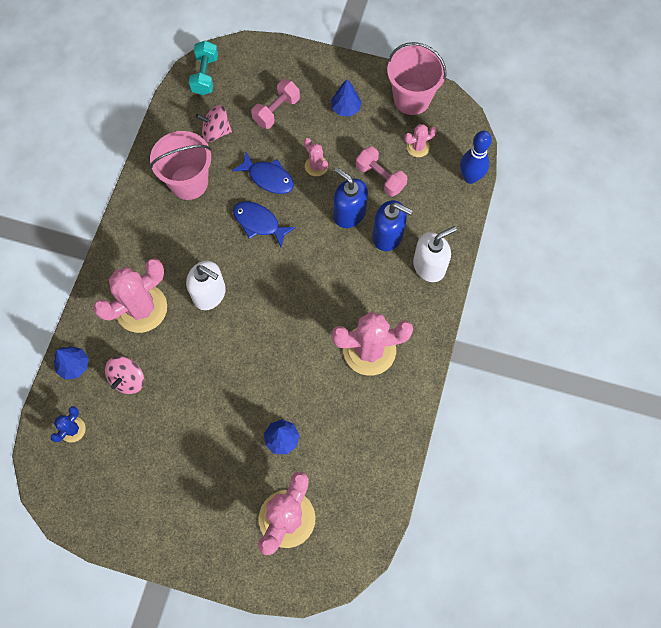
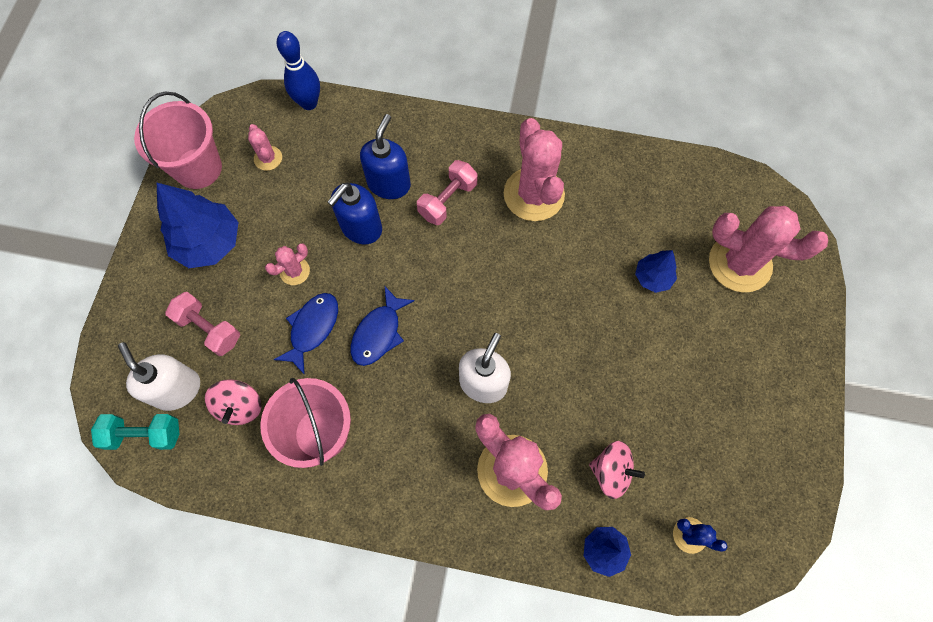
camera: 95 degrees left, 0 degrees up
(346, 108) = (209, 243): blue tree -> blue tree, size x1.82
(380, 177) = (310, 196): pink dumbbell -> pink dumbbell (448, 200)
(429, 266) = (425, 139): white soap dispenser -> white soap dispenser (177, 389)

